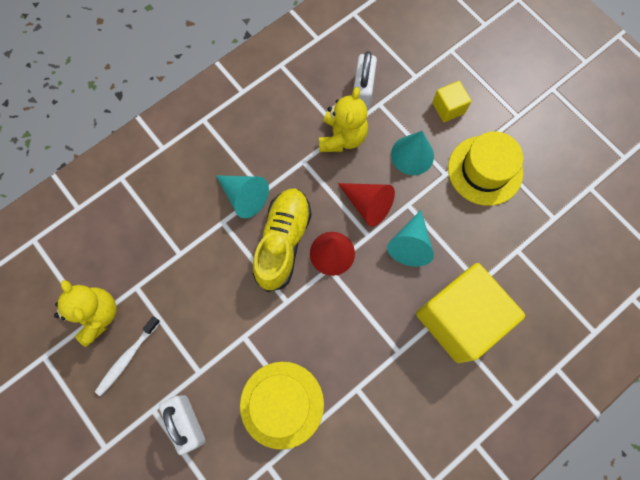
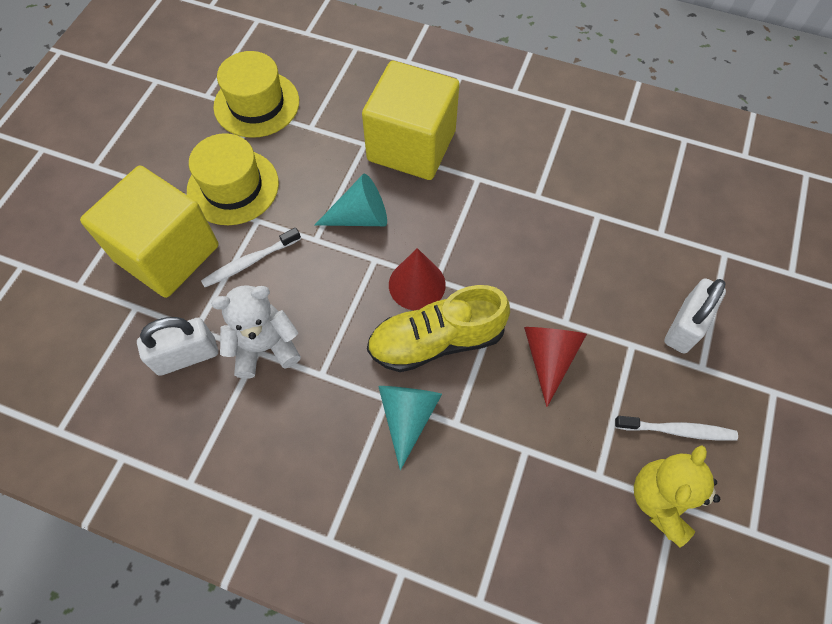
camera: 120 degrees left, 10 degrees down
(282, 404) = (600, 250): yellow hat -> yellow hat (256, 104)
(342, 137) = (265, 347): yellow teddy bear -> white teddy bear
(367, 204) = (338, 277): red cone -> red cone (549, 358)
(412, 155) = (250, 262): turquoise cone -> white toothbrush
(448, 108) = (167, 253): yellow cube -> yellow cube, size x2.28

